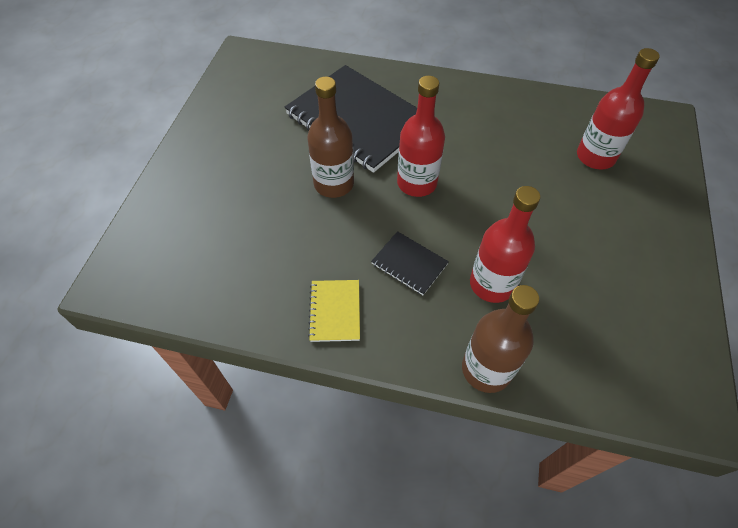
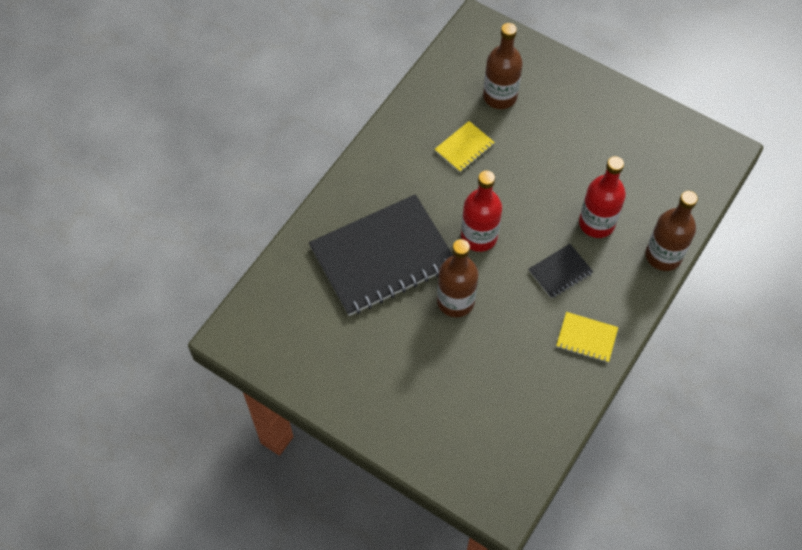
camera: 70 degrees left, 5 degrees up
(513, 145) = (464, 148): none -> yellow notebook
(595, 157) = (500, 96): red bottle -> brown bottle

